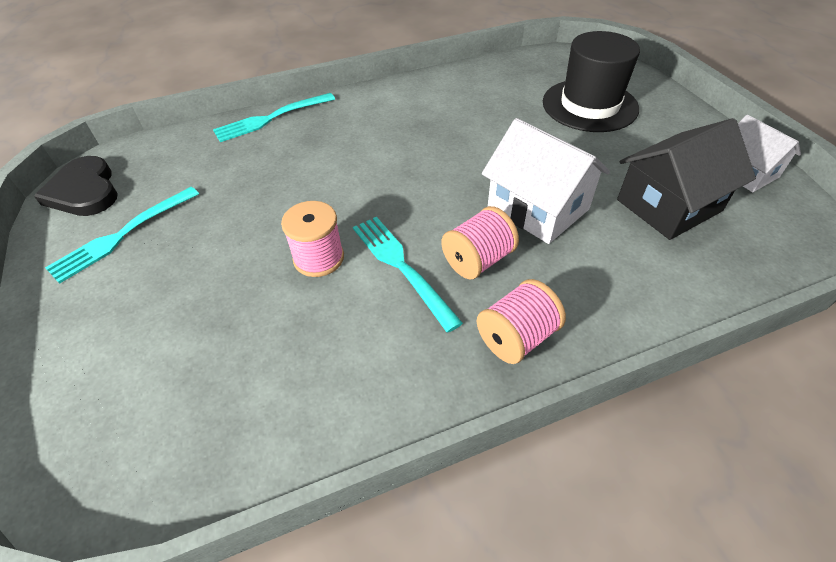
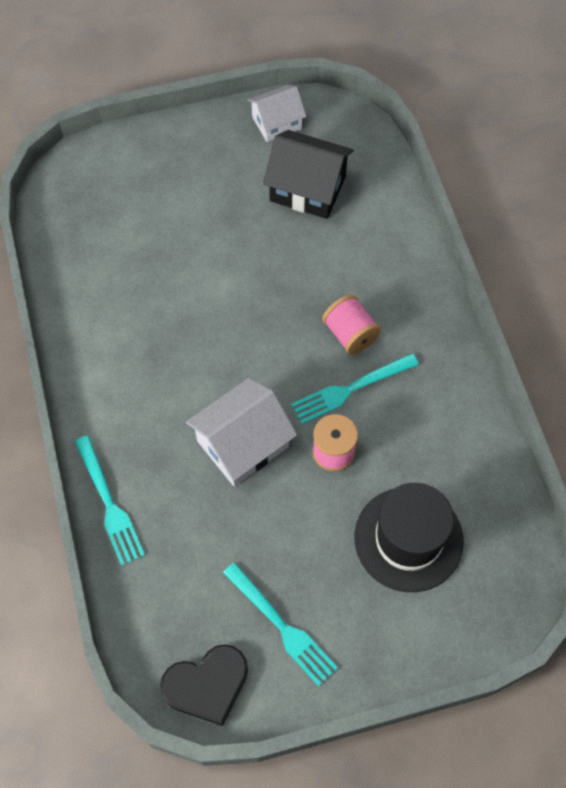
camera: 85 degrees left, 15 degrees up
(516, 337) = (425, 322): pink spool -> none
(538, 208) = (297, 279): white house -> white house (242, 444)
(589, 105) = (155, 200): black hat -> black hat (408, 539)
(669, 205) = (307, 188): black house -> black house turned 45 degrees counterclockwise

